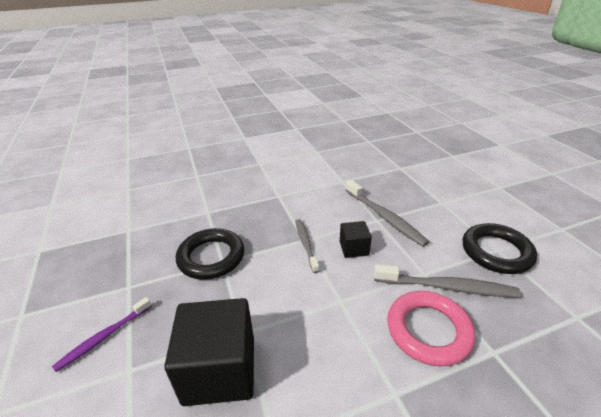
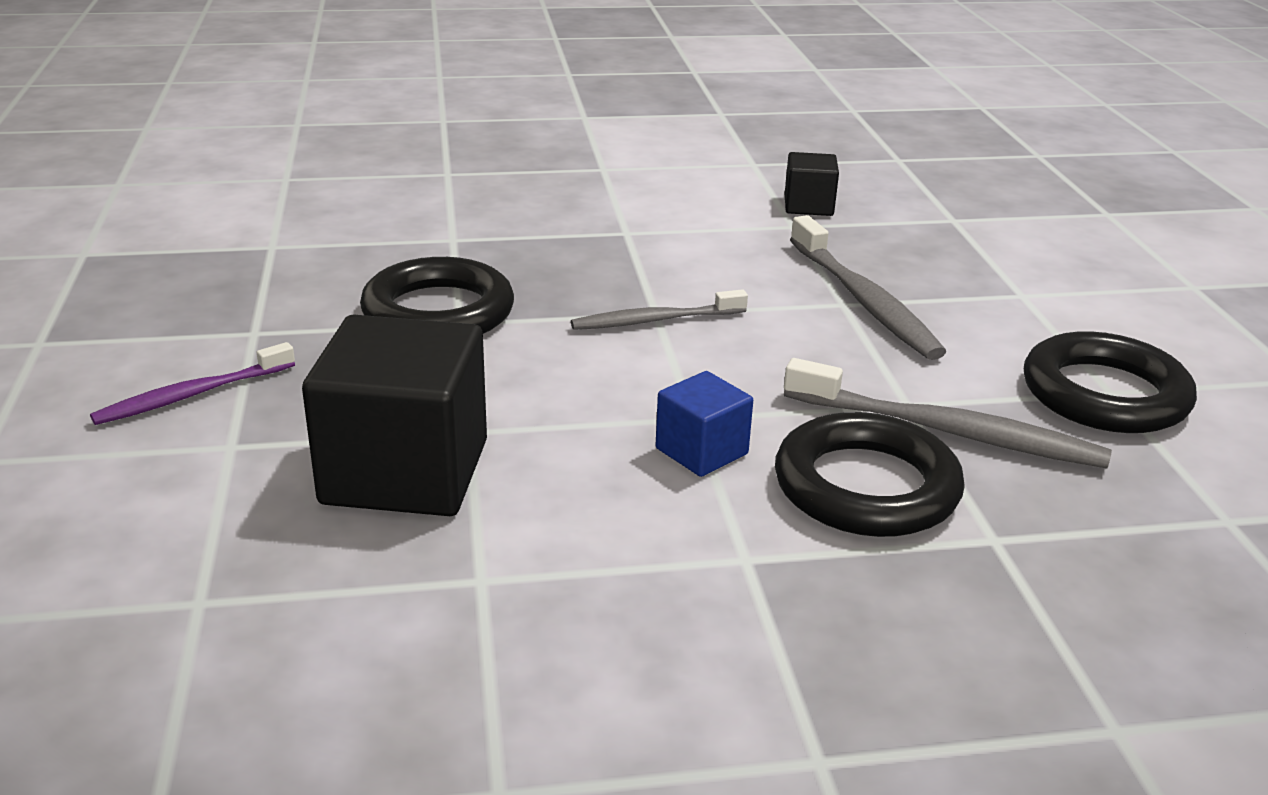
camera: 10 degrees right, 5 degrees down
(306, 244) = (656, 320): grey toothbrush -> grey toothbrush turned 105 degrees counterclockwise
(351, 323) = (701, 451): none -> blue cube
(354, 248) = (763, 342): black cube -> black cube (808, 206)
(428, 330) = (866, 486): pink ring -> black ring

